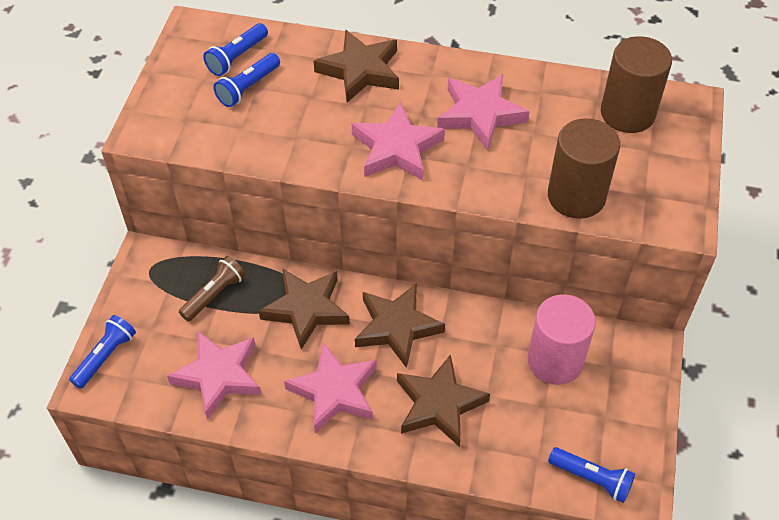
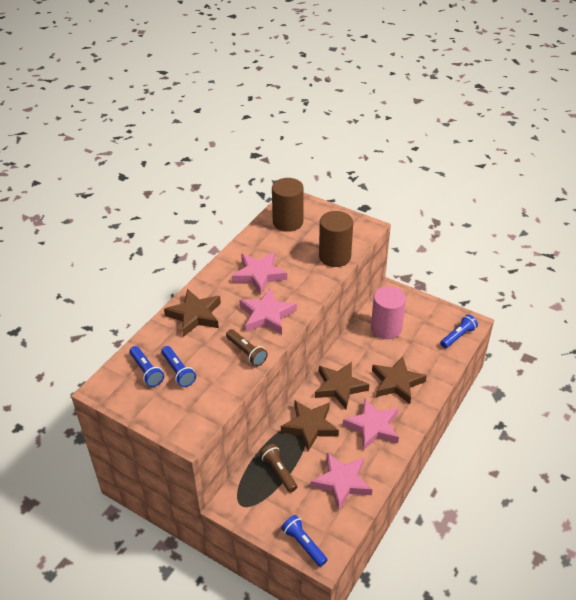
camera: 70 degrees left, 10 degrees down
(311, 147) = (246, 352): none -> brown flashlight

